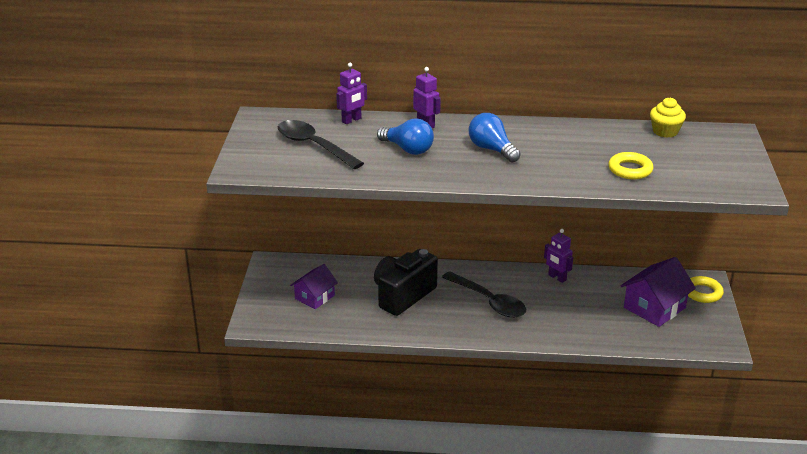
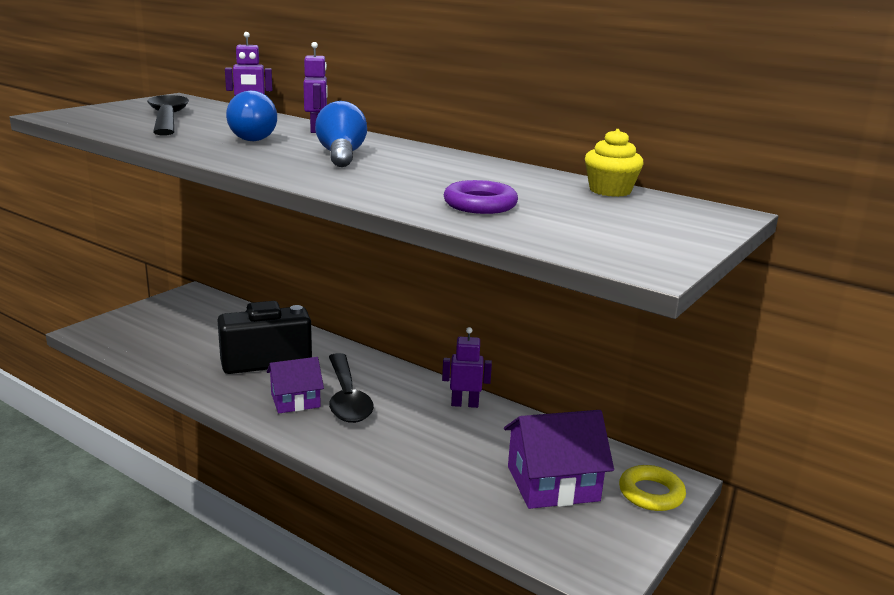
camera: 30 degrees right, 10 degrees down
(314, 297) = (180, 331): purple house -> purple house (295, 400)
(557, 278) = (464, 404): purple robot -> purple robot turned 105 degrees clockwise
(630, 170) = (480, 204): yellow ring -> purple ring

